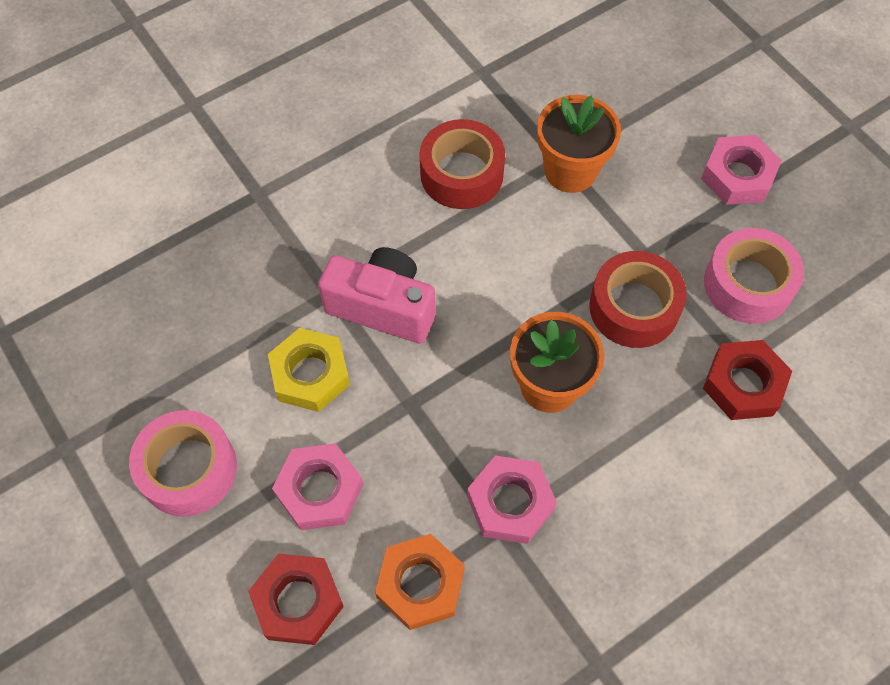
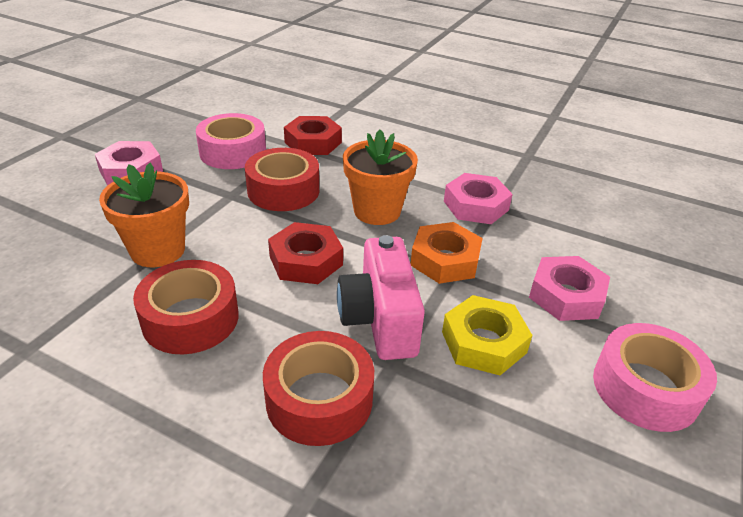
camera: 120 degrees left, 25 degrees down
(298, 601) = (645, 275): red nut -> red nut (306, 260)
(328, 230) = (319, 399): none -> red tape
(420, 584) = (566, 226): orange nut -> orange nut (445, 260)

